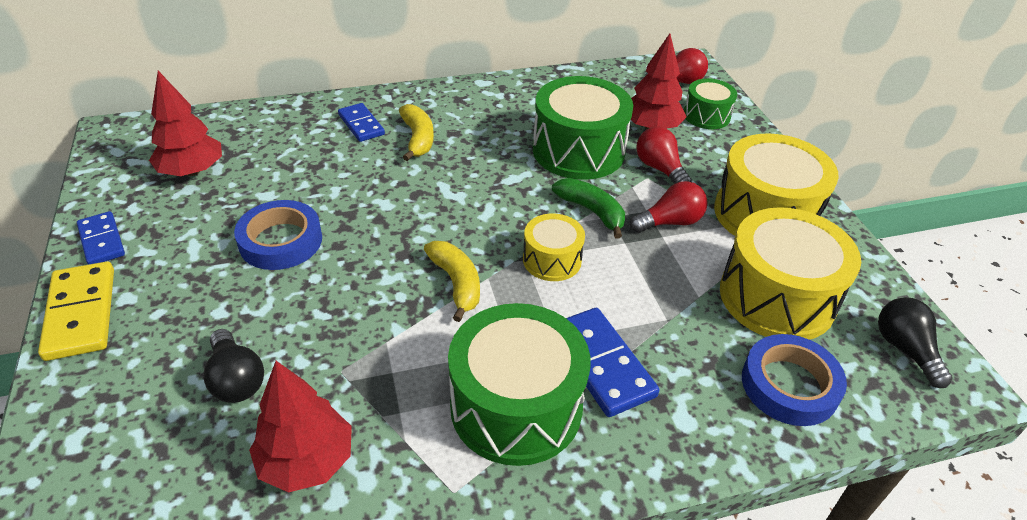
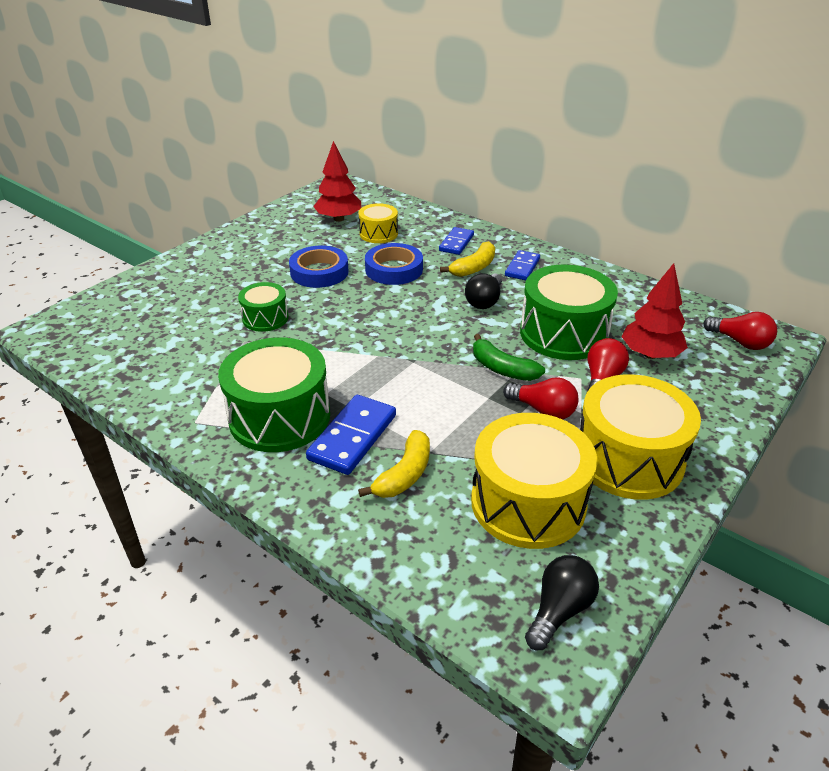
camera: 55 degrees right, 5 degrees down
(81, 313) = (205, 249): yellow domino -> none
(102, 241) = (257, 226): blue domino -> blue domino (522, 267)
(236, 379) = (206, 313): black light bulb -> black light bulb (484, 301)
(307, 461) = (173, 362): red tree -> none
(456, 283) = (358, 346): yellow banana -> yellow banana (404, 474)
(552, 260) = (427, 373): yellow drum -> yellow drum (378, 234)
(591, 211) = (502, 369): green banana -> green banana turned 120 degrees clockwise
(706, 116) = (717, 376): green drum -> green drum (265, 318)
(789, 385) = (432, 544): blue tape -> blue tape (394, 269)

